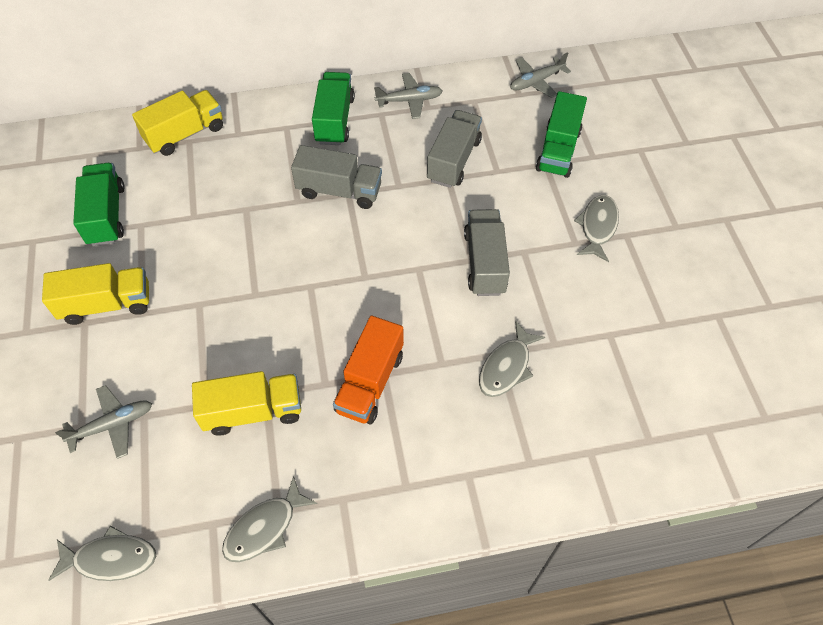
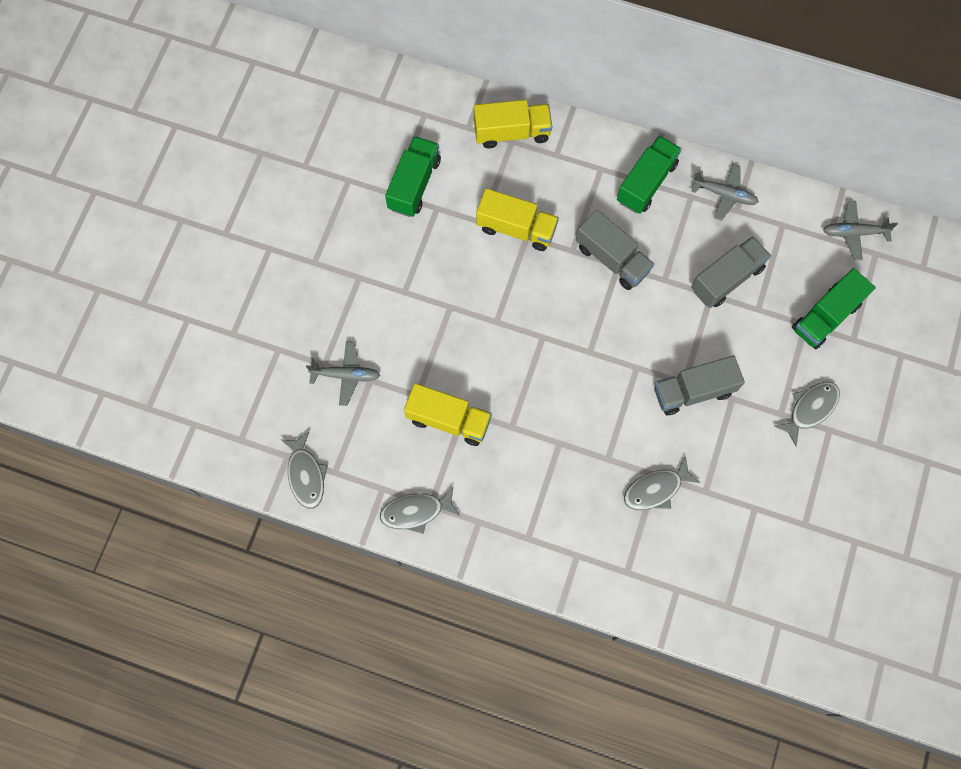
camera: 30 degrees right, 15 degrees up
(107, 304) = (382, 270): yellow truck -> yellow truck (516, 228)
(111, 558) = (306, 475): grey fish -> grey fish turned 45 degrees clockwise
(370, 382) = (545, 444): orange truck -> none
(484, 263) = (693, 391): grey truck -> grey truck turned 135 degrees counterclockwise

